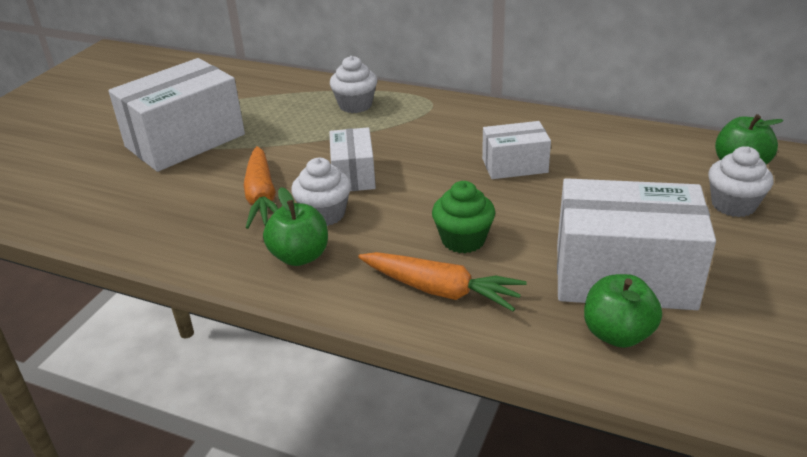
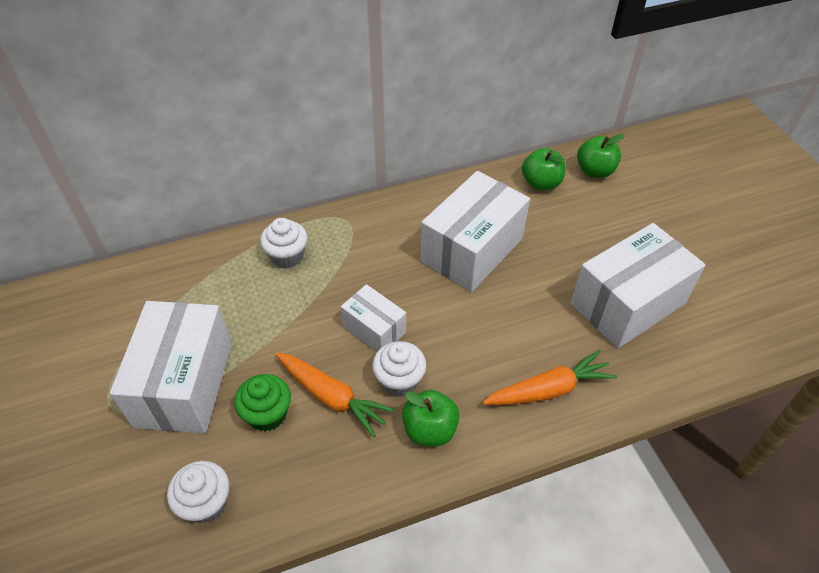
camera: 45 degrees left, 15 degrees up
(463, 240) = (514, 338): green cupcake -> green cupcake (267, 414)
(514, 165) = (472, 250): white box -> white box, size x1.86
(617, 334) = (668, 350): green apple -> green apple (541, 183)
(733, 205) = (623, 208): white cupcake -> white cupcake (206, 503)

